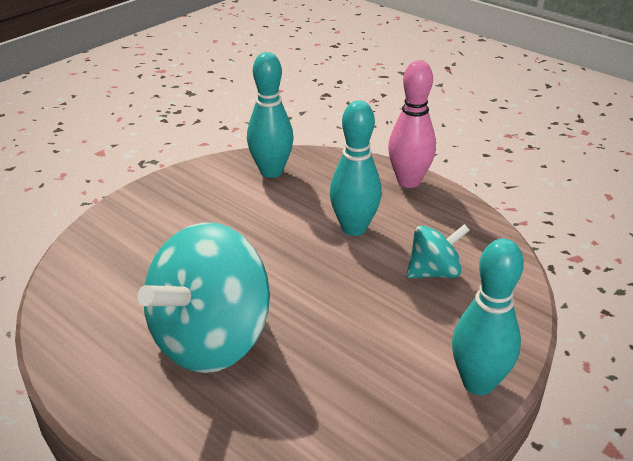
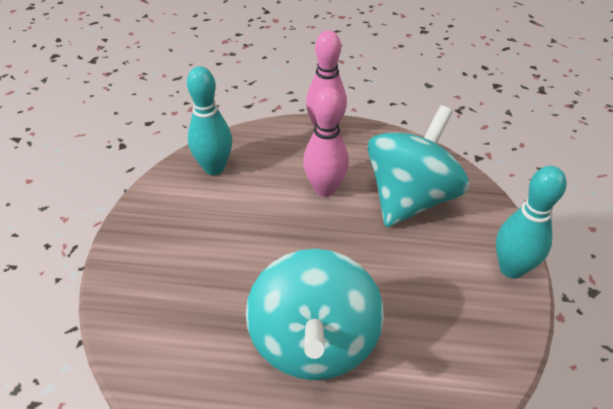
camera: 35 degrees left, 10 degrees up
(354, 228) = (325, 189): turquoise bowling pin -> pink bowling pin
(434, 272) = (410, 198): turquoise spinning top -> turquoise spinning top, size x2.02

